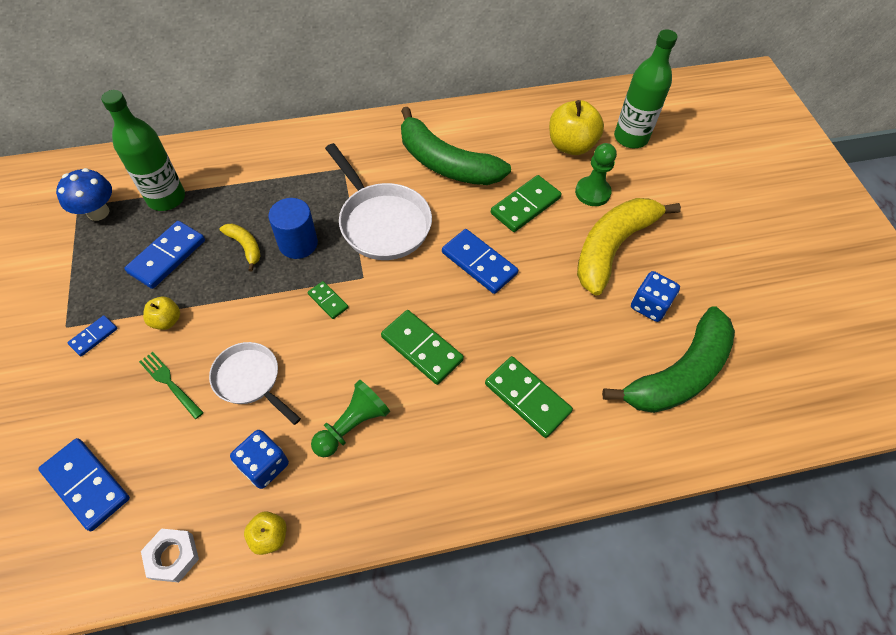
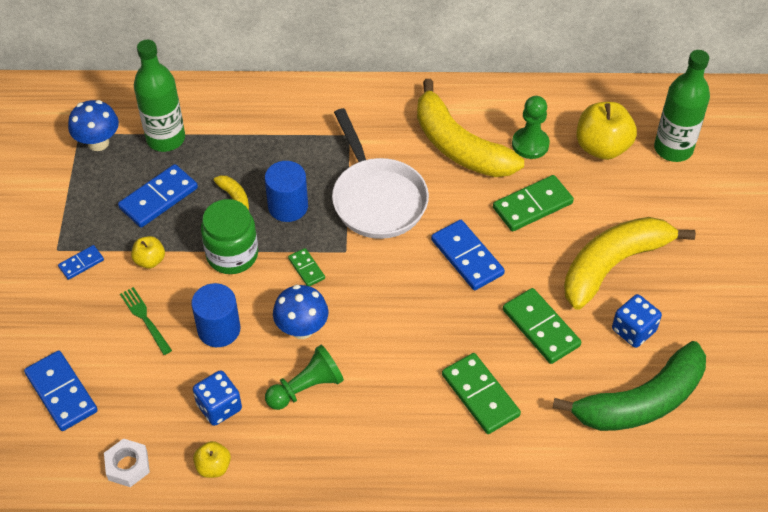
camera: 15 degrees right, 5 degrees down
(250, 380) = (219, 329): white pan -> blue cylinder
(251, 300) = (232, 254): none -> green jar
(335, 363) = (302, 329): none -> blue mushroom
(421, 348) = (388, 330): green domino -> green domino (540, 328)
(446, 163) = (459, 146): green banana -> yellow banana
(592, 192) = (610, 203): green pawn -> green pawn (530, 144)

